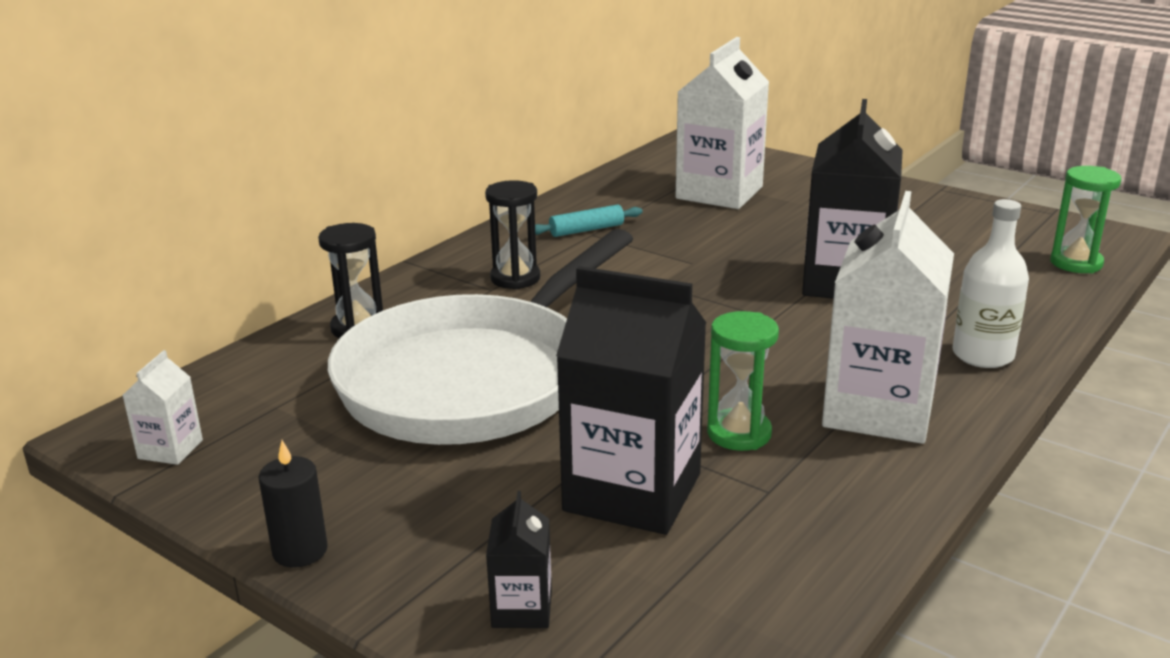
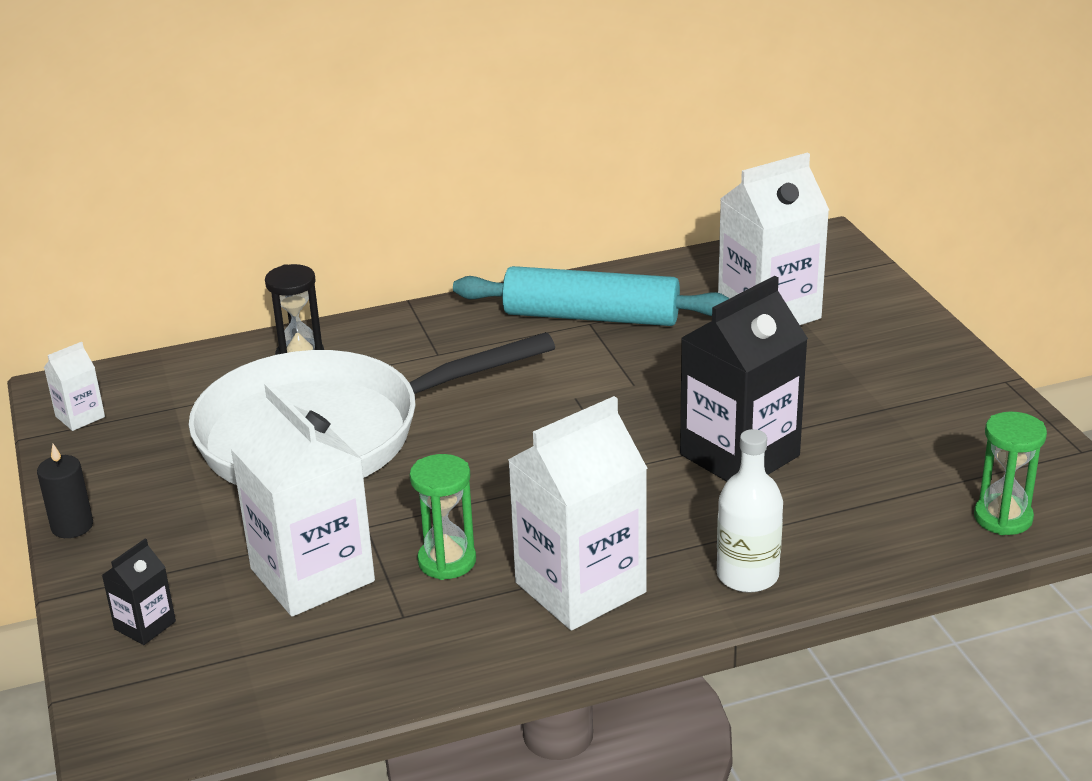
camera: 35 degrees right, 5 degrees up
(515, 278) = (469, 349): black hourglass -> none
(586, 230) = (591, 317): turquoise rolling pin -> turquoise rolling pin, size x2.24
(632, 492) = (312, 575): black carton -> white carton

